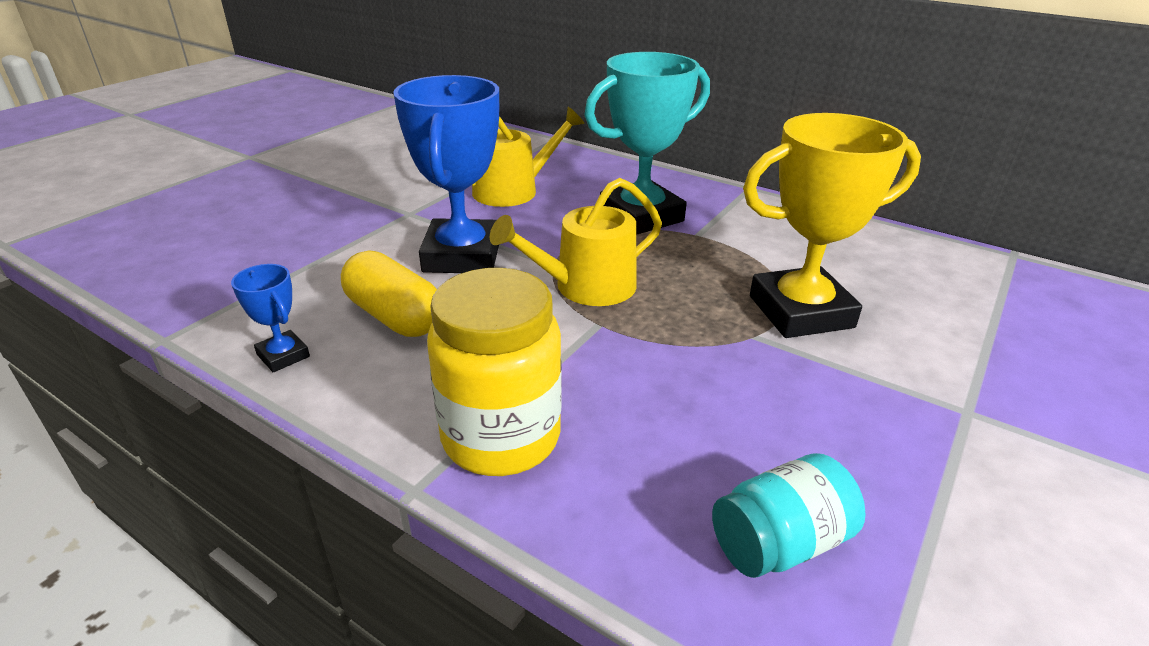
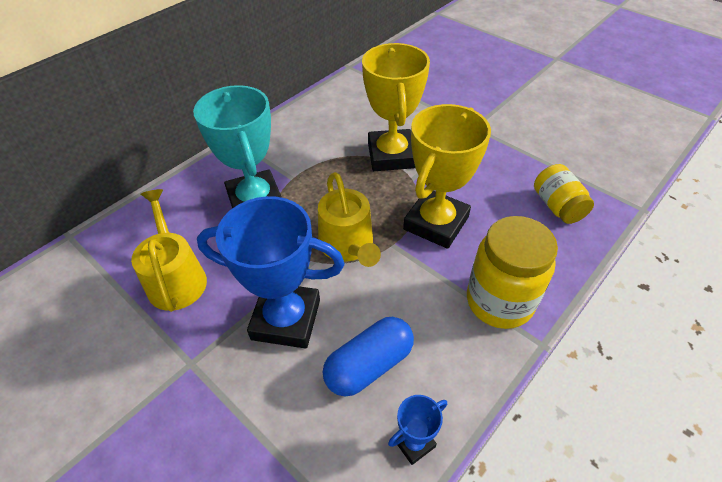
camera: 80 degrees left, 15 degrees up
(394, 316) = (369, 365): yellow capsule -> blue capsule
(659, 364) = (436, 223): none -> yellow trophy
(779, 542) = (557, 206): turquoise jar -> yellow jar

